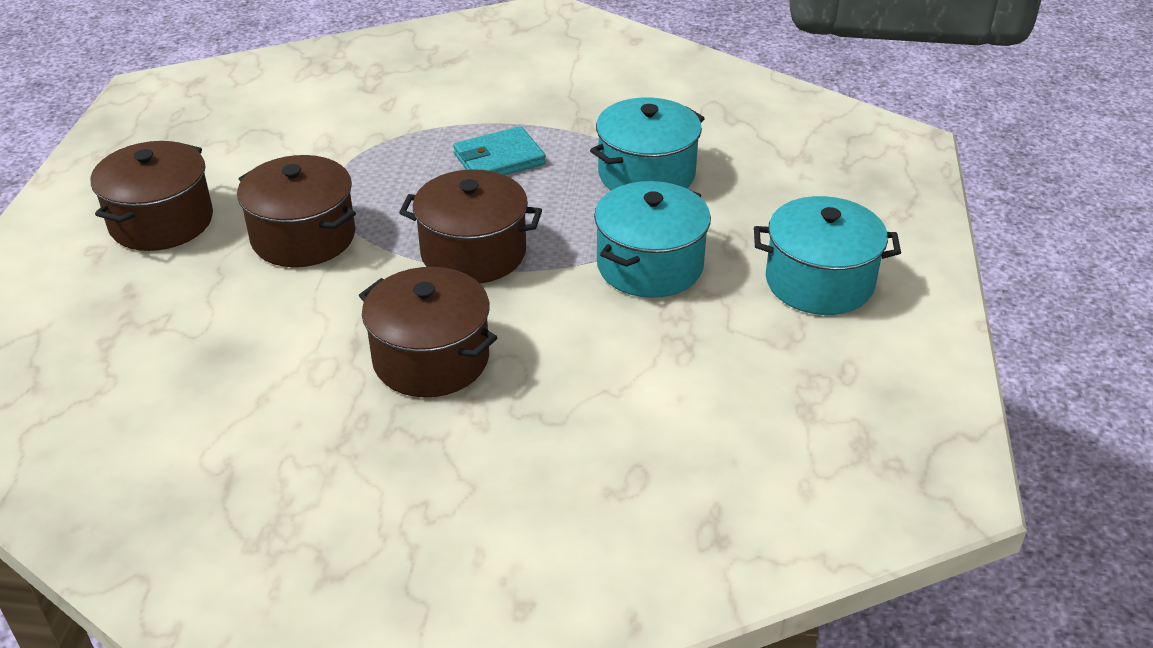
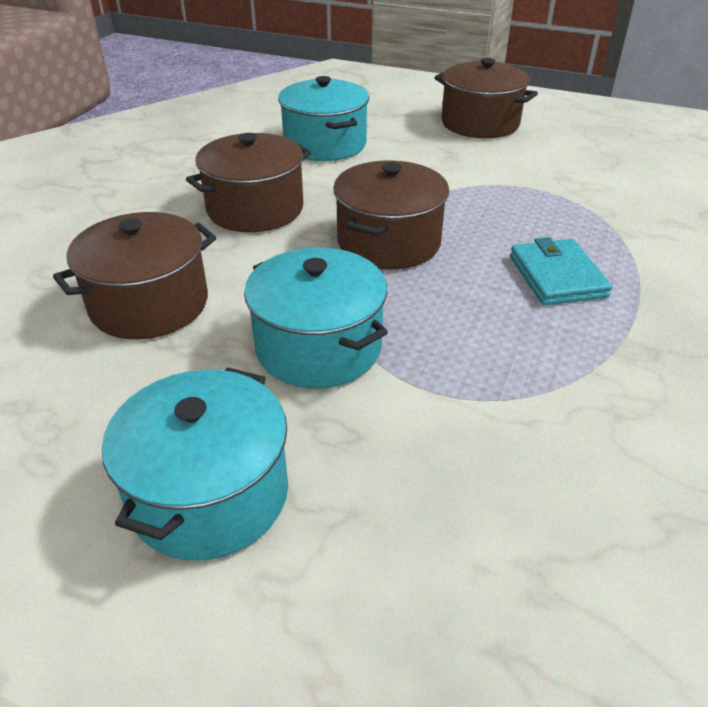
camera: 105 degrees right, 0 degrees up
(303, 237) = (442, 170): brown pot -> brown pot (149, 304)
(646, 174) = (510, 384): turquoise pot -> turquoise pot (325, 144)

